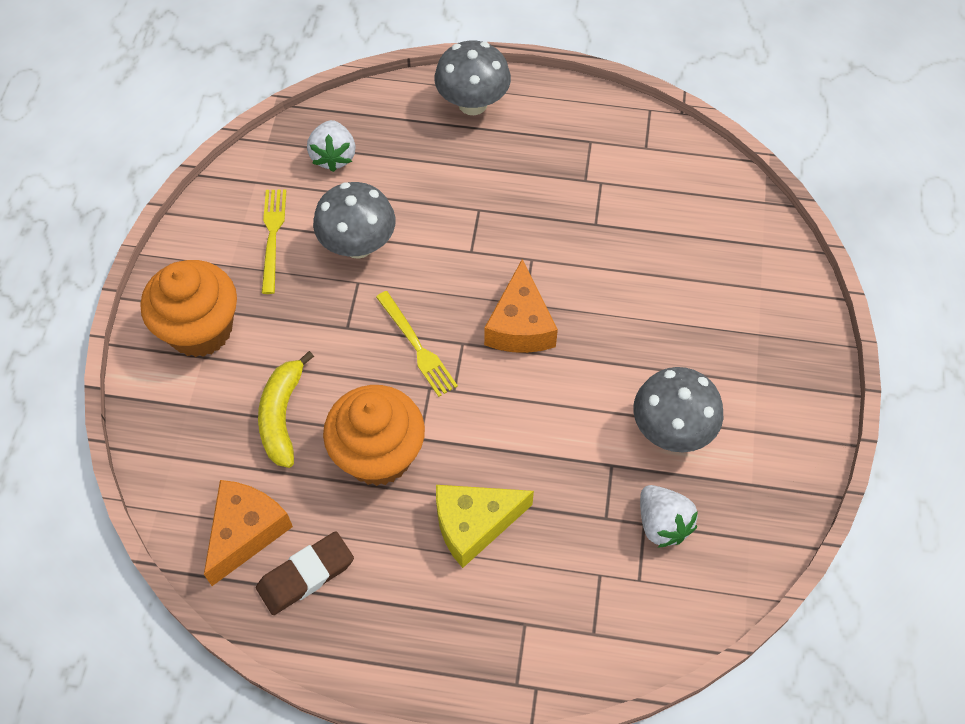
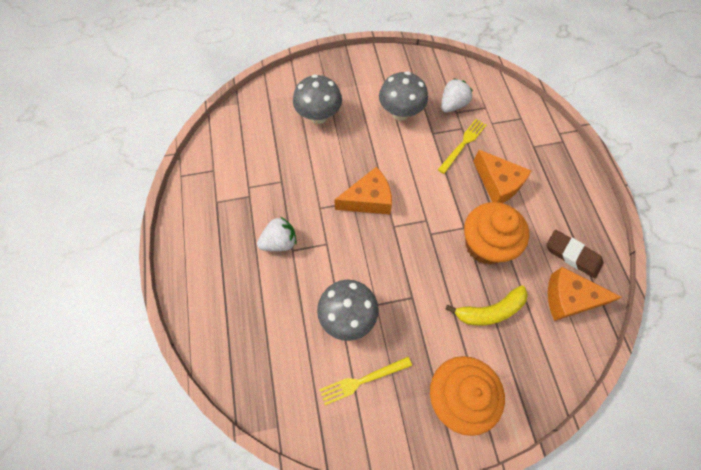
camera: 110 degrees left, 5 degrees up
(333, 156) = (277, 366): white strawberry -> white strawberry (280, 242)
(417, 346) = (407, 250): yellow fork -> yellow fork (463, 144)
(472, 103) = (201, 285): grey mushroom -> grey mushroom (319, 116)
(474, 524) = (498, 183): yellow cheese -> orange cheese

